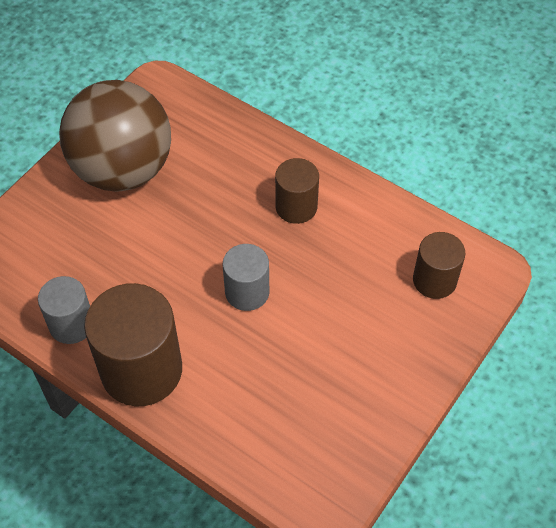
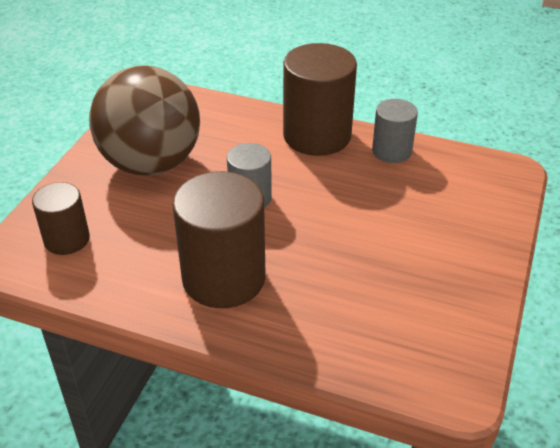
camera: 165 degrees right, 15 degrees down
(123, 169) = (430, 277): brown ball -> brown ball (151, 164)
(296, 207) = (224, 278): brown cylinder -> brown cylinder, size x1.75

